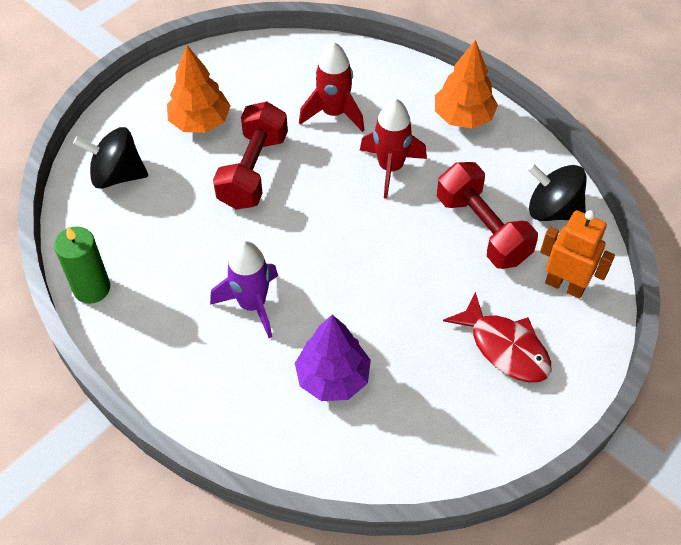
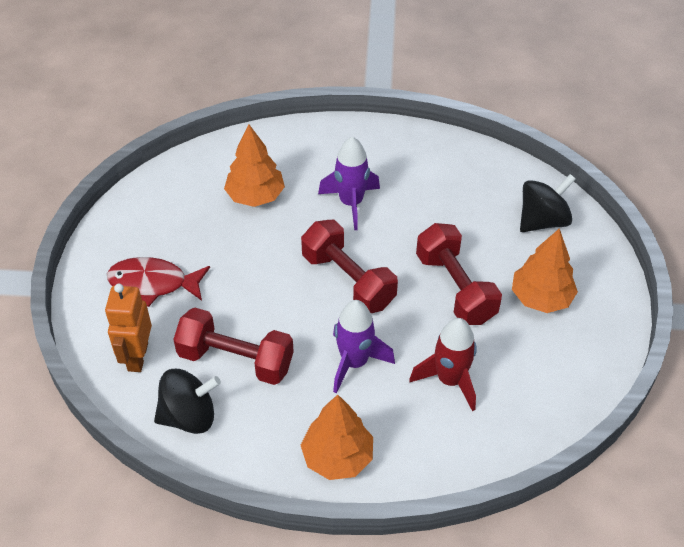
camera: 140 degrees right, 5 degrees down
(92, 288) = (461, 150): green candle -> none
(330, 233) = (348, 280): none -> red dumbbell
(332, 378) = (255, 196): purple tree -> orange tree
(390, 168) = (354, 362): red rocket -> purple rocket
(565, 285) = (137, 357): orange robot -> orange robot turned 105 degrees clockwise

